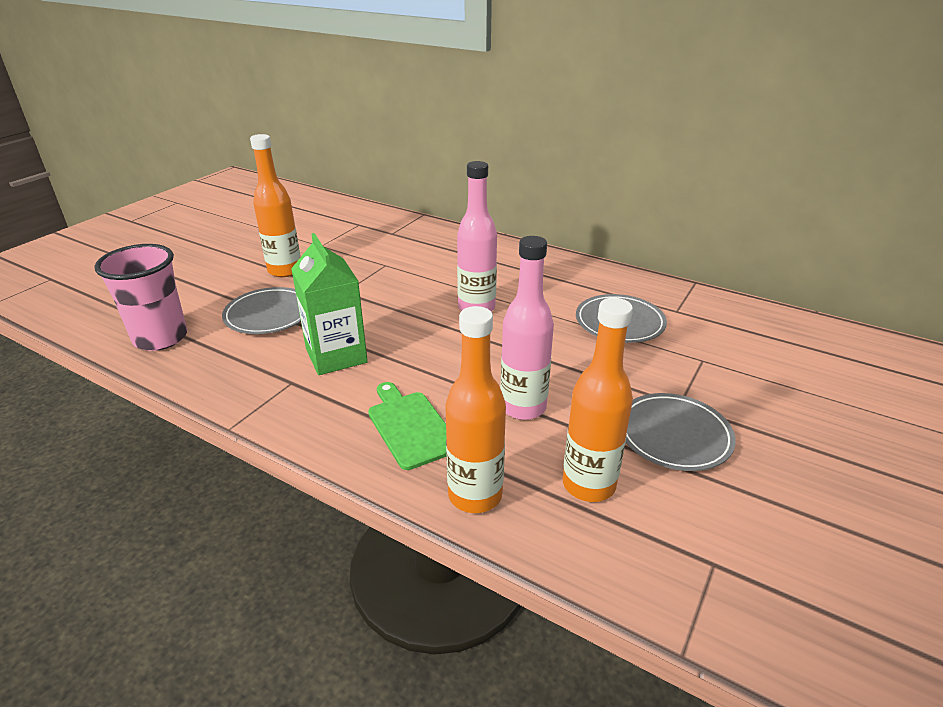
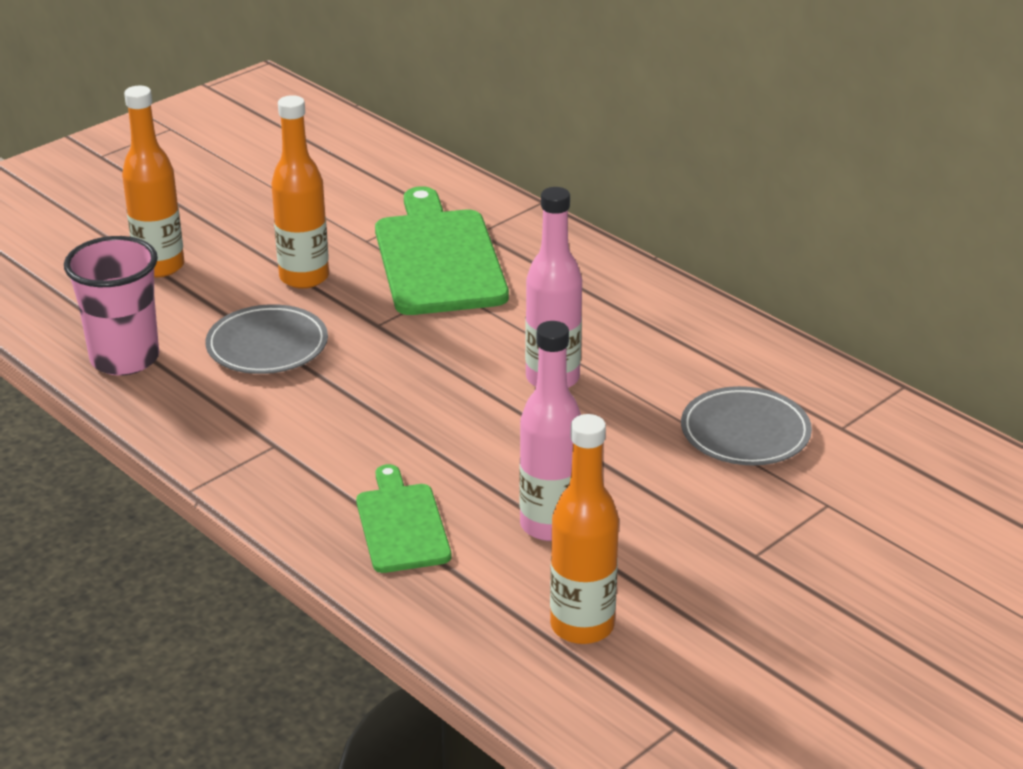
camera: 15 degrees right, 0 degrees up
(336, 356) = (339, 419): green carton -> none
(371, 249) = (438, 258): none -> green cutting board
(475, 495) = (446, 613): orange bottle -> orange bottle (160, 266)
(674, 435) = (720, 591): grey plate -> none

